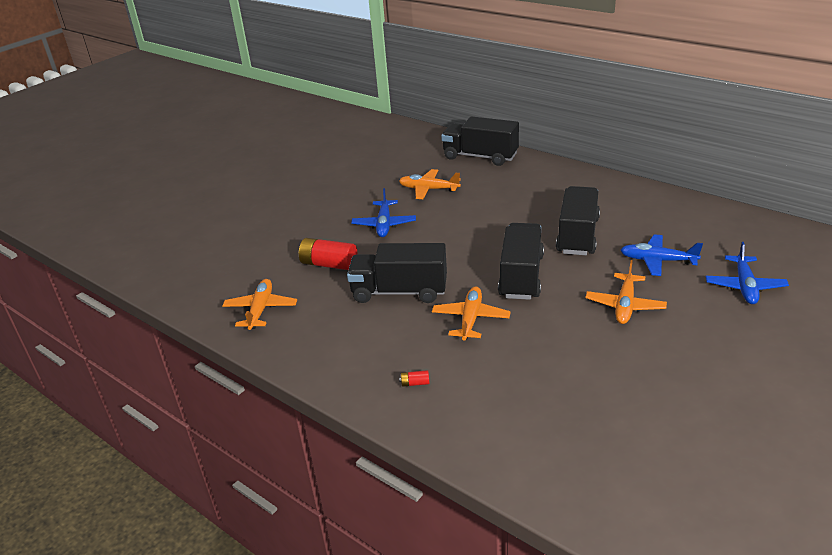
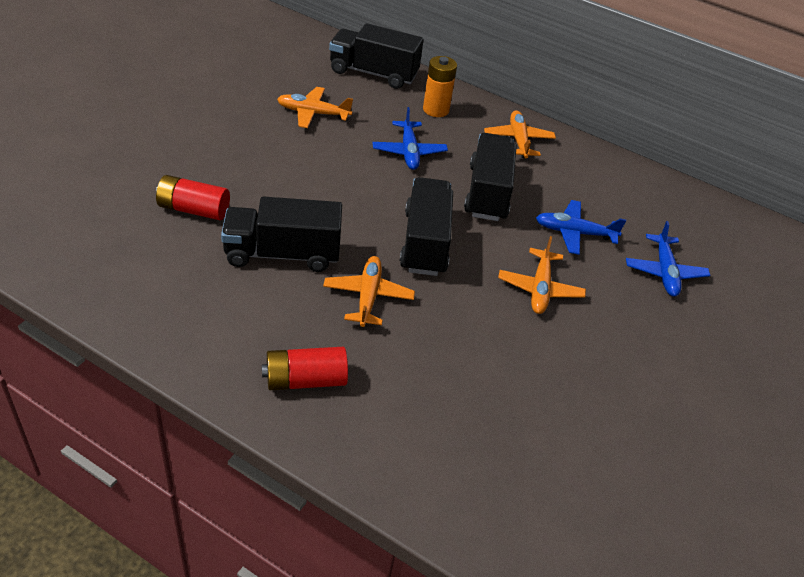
camera: 15 degrees left, 10 degrees up
(260, 309) = (109, 268): orange plane -> orange plane (518, 140)
(384, 224) = (260, 158): blue plane -> blue plane (409, 152)
(415, 383) = (305, 380): red battery -> red battery, size x2.38
(533, 178) = (436, 110): none -> orange battery

